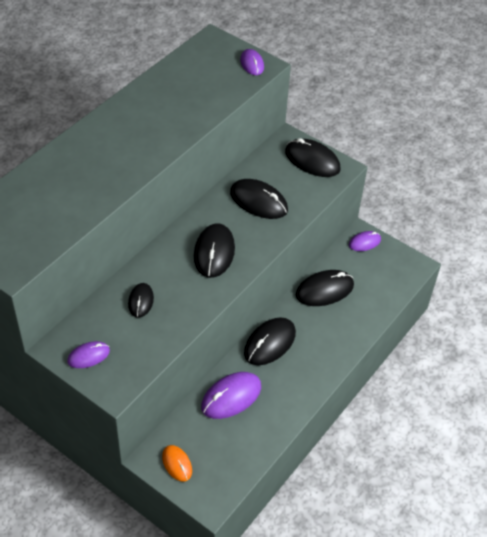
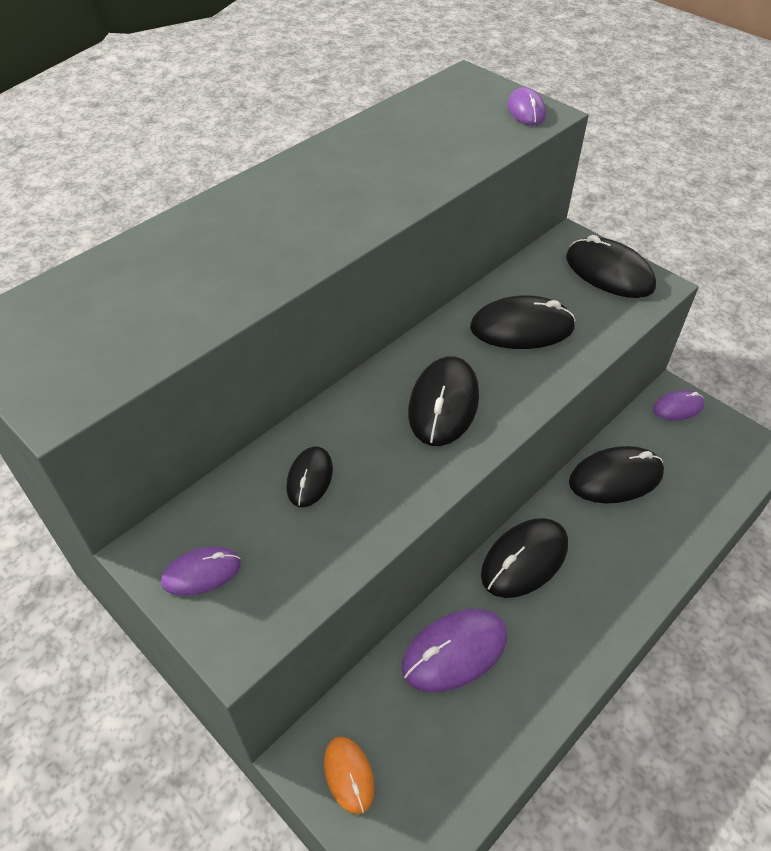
camera: 10 degrees right, 0 degrees up
(258, 201) = (522, 328): black mouse -> black mouse turned 45 degrees counterclockwise

